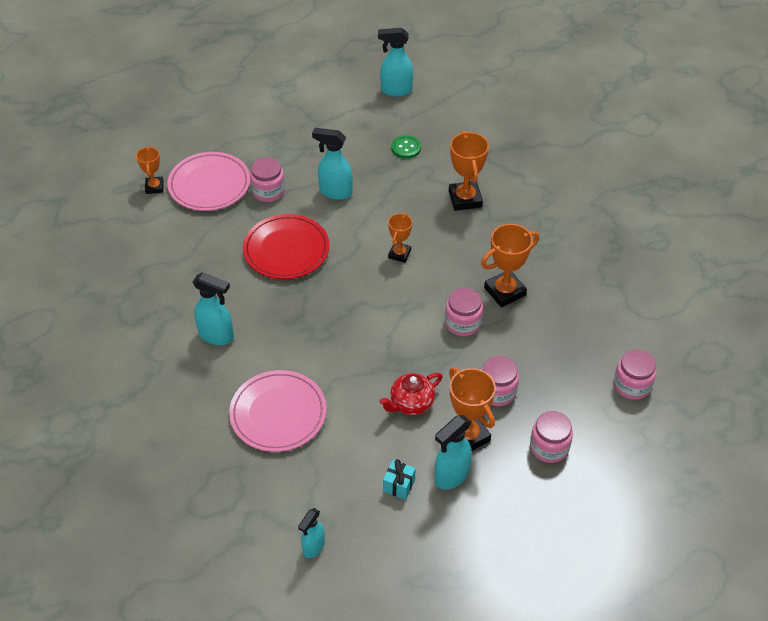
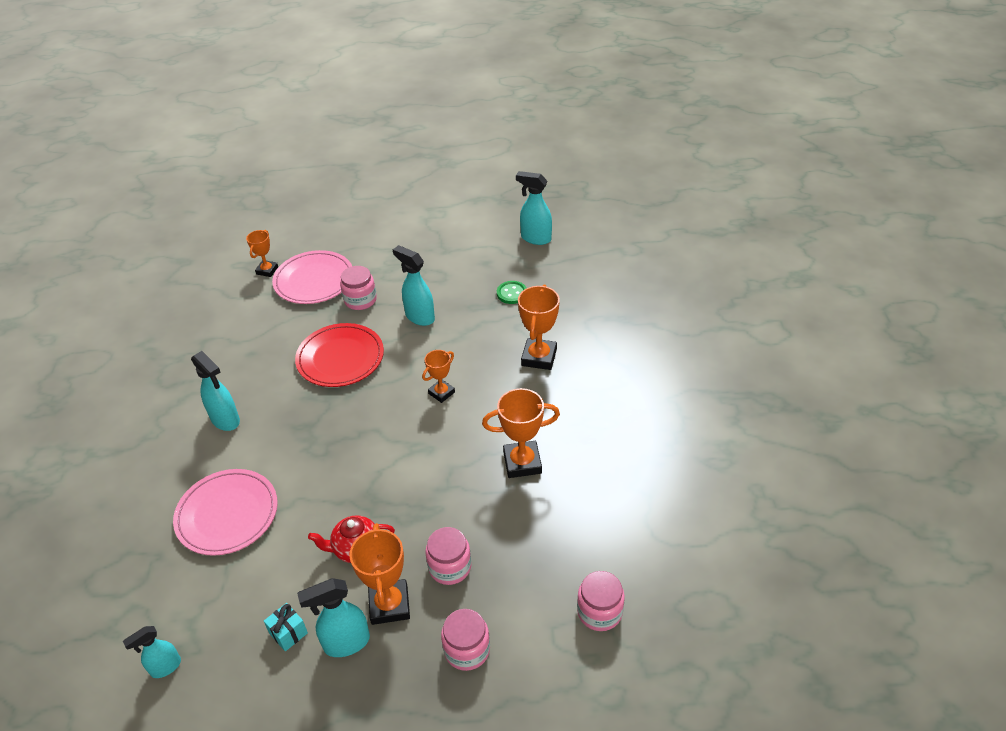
camera: 25 degrees right, 5 degrees down
(463, 323) = (460, 482): pink jar -> none

